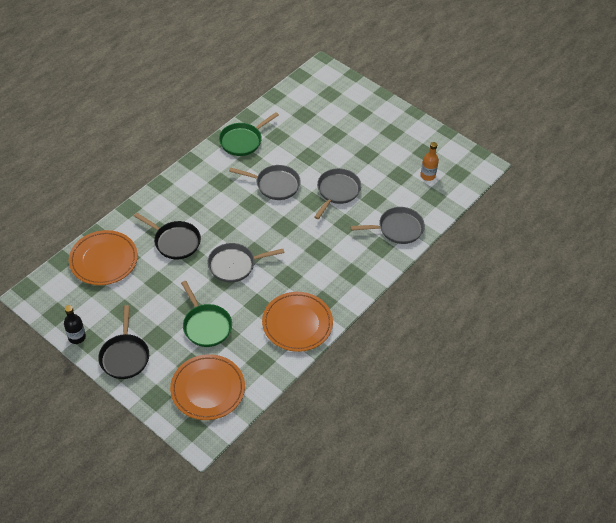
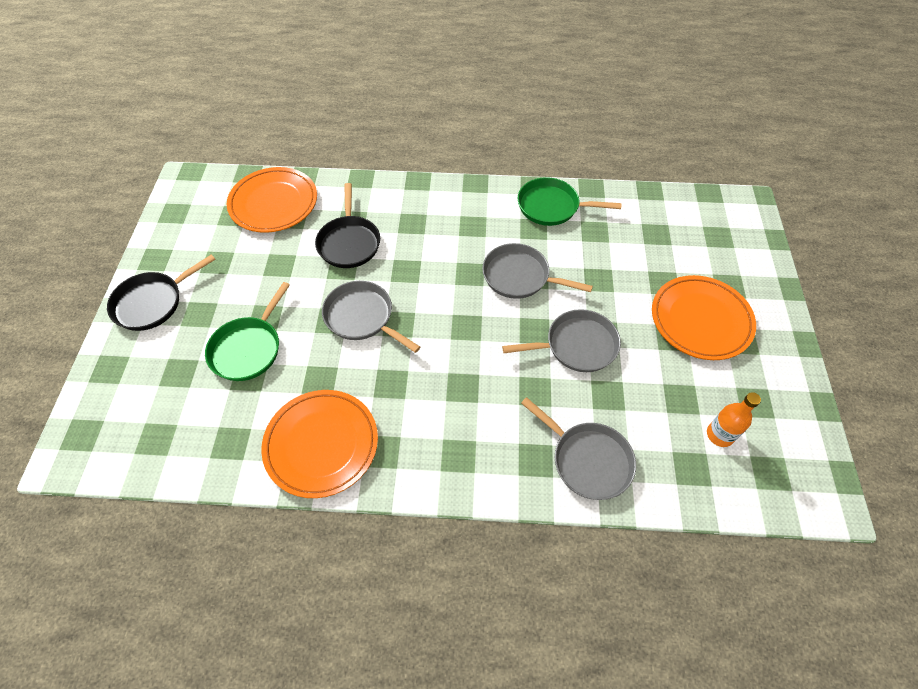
camera: 55 degrees right, 5 degrees up
(77, 337) = (153, 247): black bottle -> none
(208, 389) = (151, 413): orange plate -> orange plate (700, 320)
(275, 185) = (520, 276): grey pan -> grey pan turned 135 degrees clockwise

